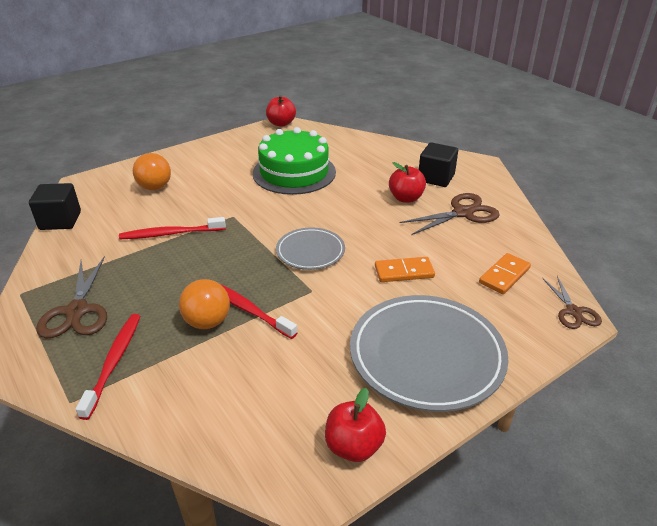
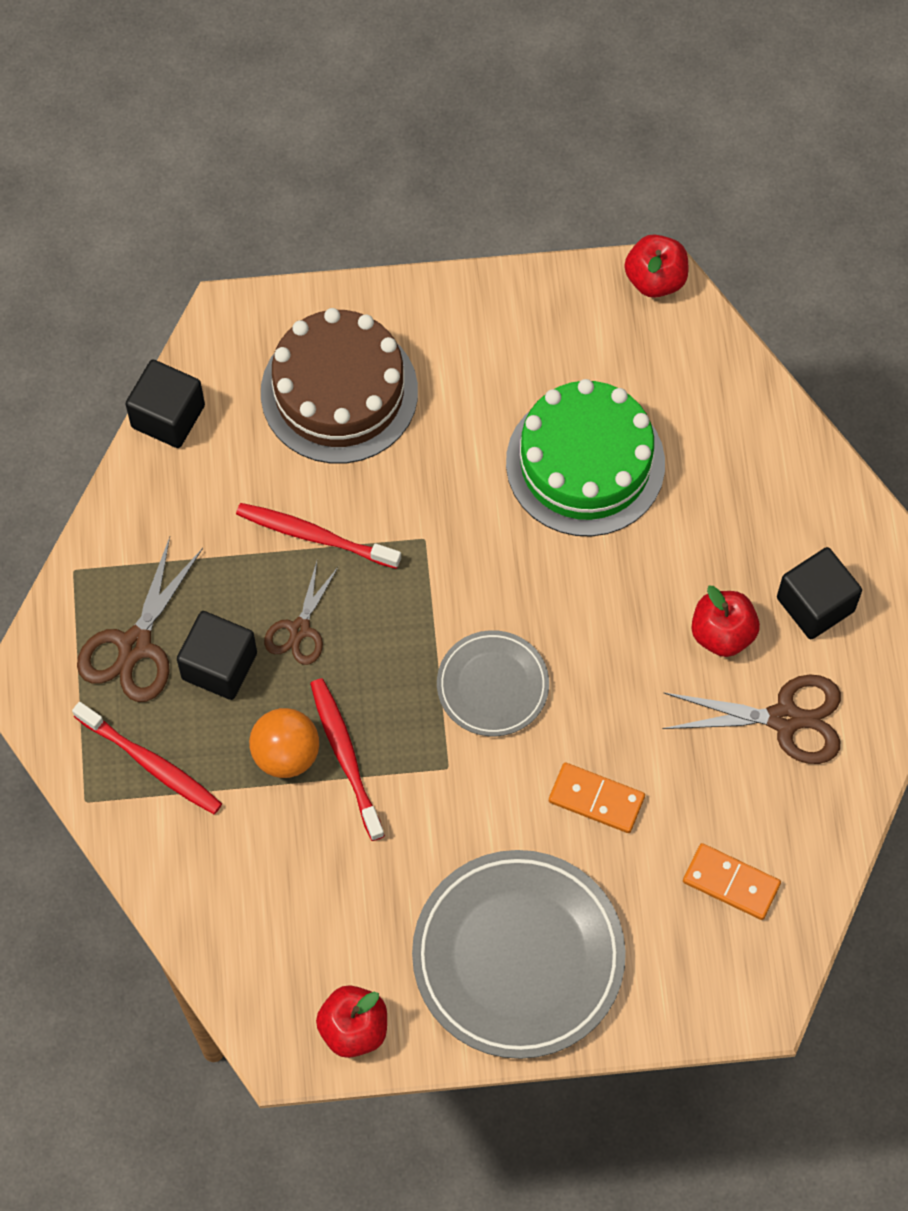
camera: 30 degrees right, 30 degrees up
(114, 362) = (151, 764): red toothbrush -> red toothbrush turned 90 degrees clockwise
(140, 300) = (219, 666): none -> black cube
(155, 187) = (339, 392): orange ball -> brown cake
(504, 275) = (731, 883): orange domino -> orange domino turned 45 degrees clockwise
(573, 311) = (765, 995): brown scissors -> brown scissors (300, 629)

